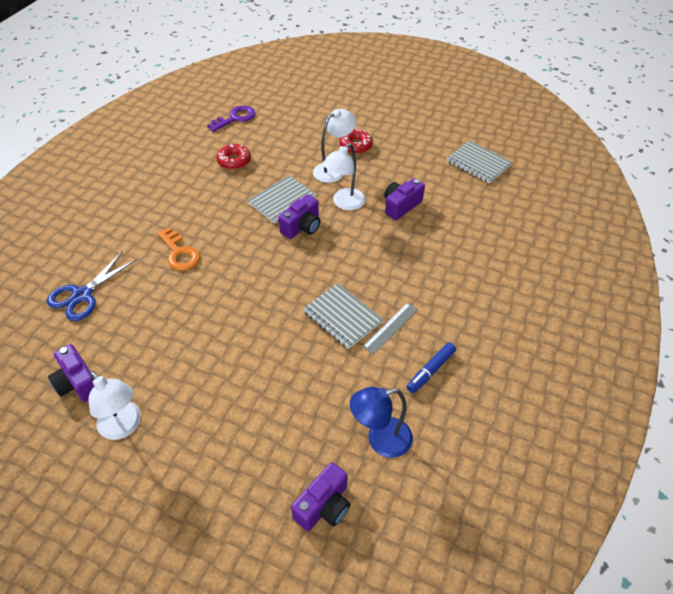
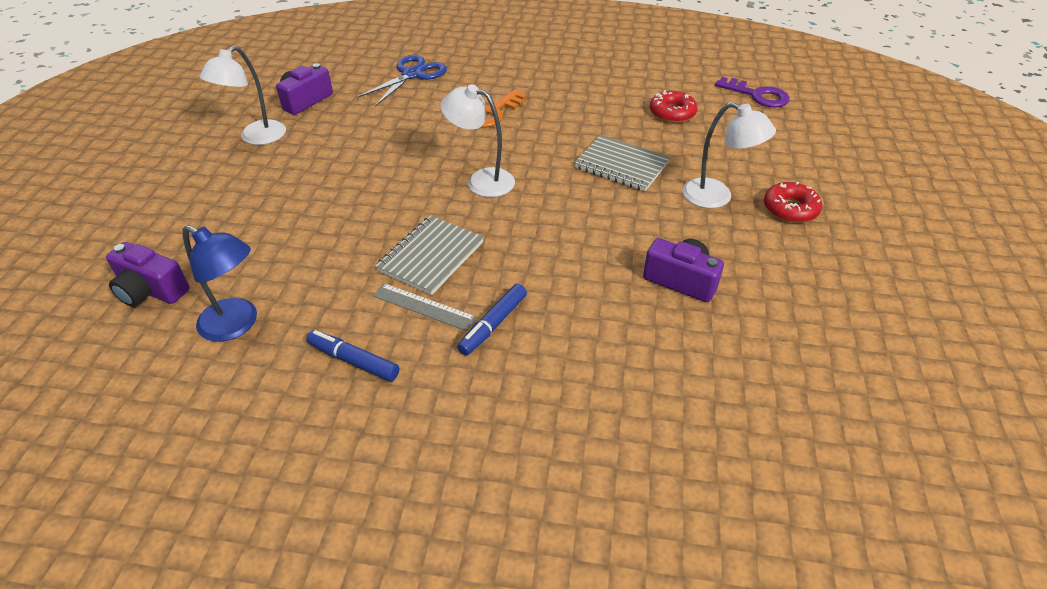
camera: 75 degrees right, 5 degrees down
(82, 295) = (412, 75): blue scissors -> blue scissors turned 105 degrees clockwise
(302, 227) = (581, 191): purple camera -> none
(344, 203) = (650, 220): white lamp -> white lamp (481, 180)
(380, 440) = (237, 325): blue lamp -> blue lamp turned 150 degrees clockwise
(415, 296) = (493, 324): none -> blue marker
(478, 163) = (867, 368): grey notebook -> none

